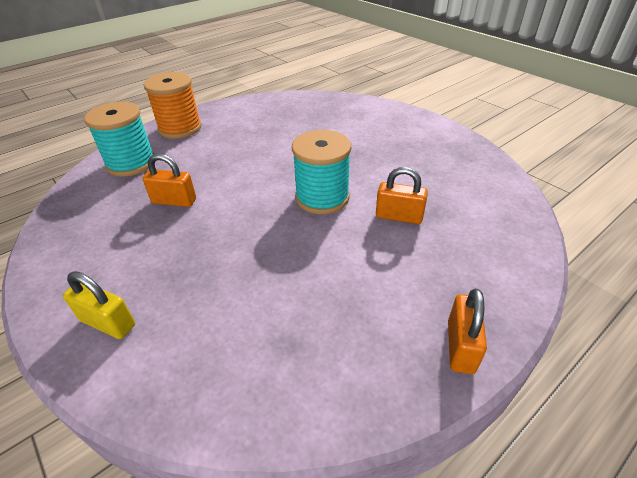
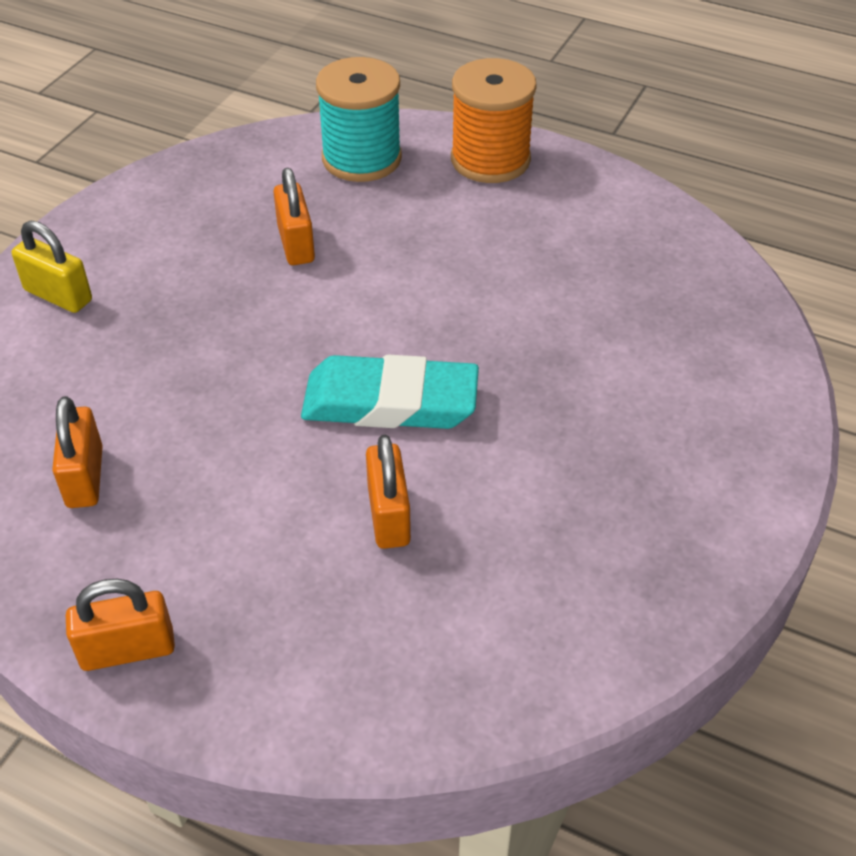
camera: 65 degrees right, 5 degrees up
(108, 323) = (58, 295): yellow padlock -> yellow padlock turned 60 degrees counterclockwise
(302, 341) = (85, 477): none -> orange padlock
(322, 197) = (390, 402): turquoise spool -> turquoise eraser

